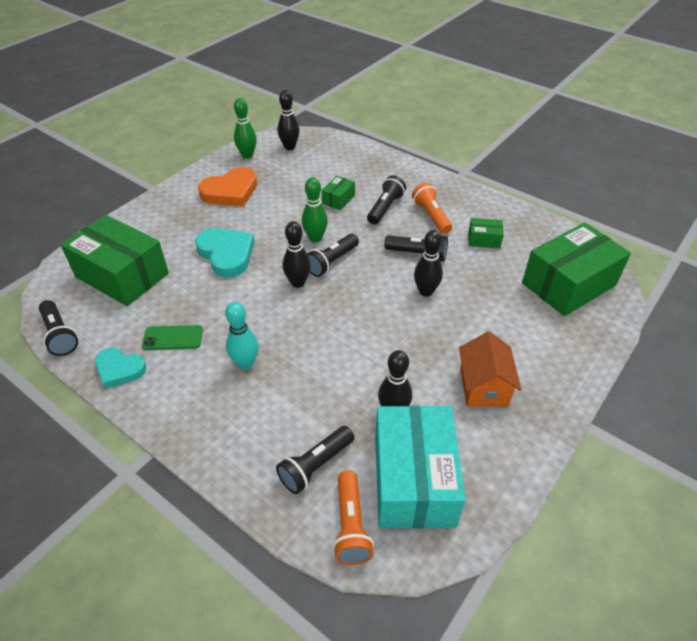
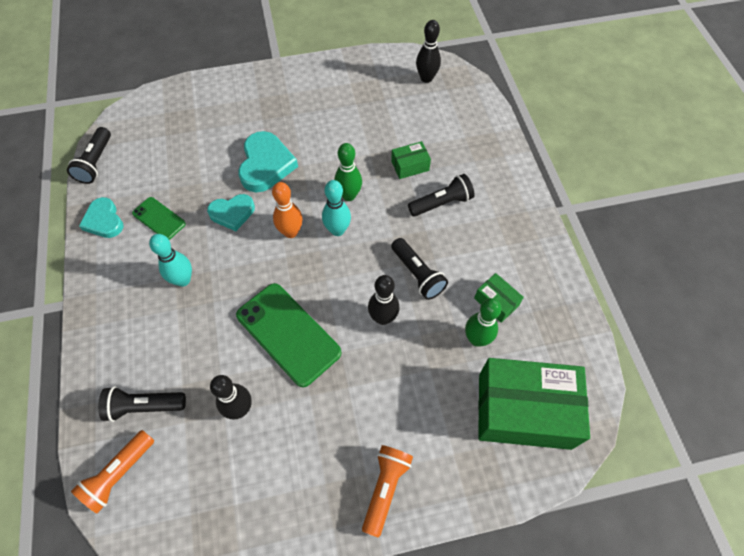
camera: 40 degrees right, 15 degrees up
(122, 275) = (178, 135): green box -> none
(230, 191) = (329, 100): orange heart -> none
(235, 298) = (232, 213): none -> turquoise heart
(247, 155) = (380, 67): green bowling pin -> green bowling pin (476, 339)
(298, 283) = (291, 232): black bowling pin -> orange bowling pin
(332, 262) = (337, 230): black flashlight -> turquoise bowling pin
(372, 343) = (288, 334): none -> green phone
(413, 479) = (194, 478): turquoise box -> none
(431, 216) = (474, 241): orange flashlight -> orange flashlight (385, 488)
(483, 387) = (330, 447): orange house -> none

